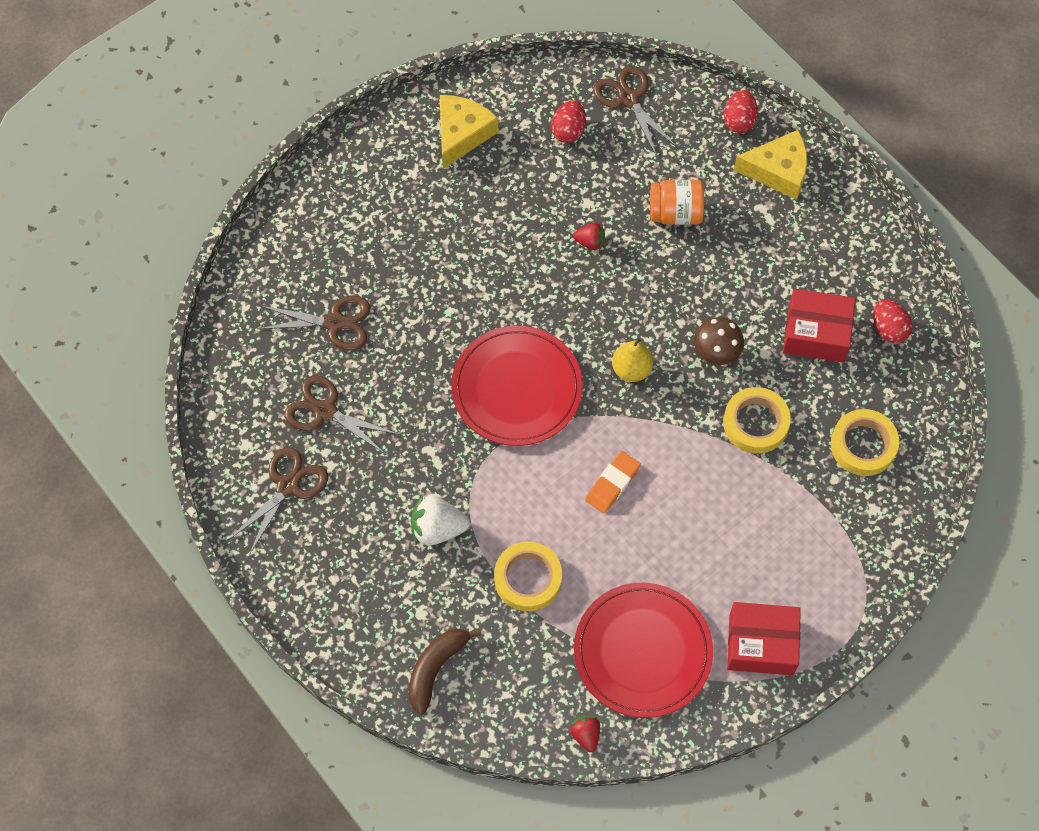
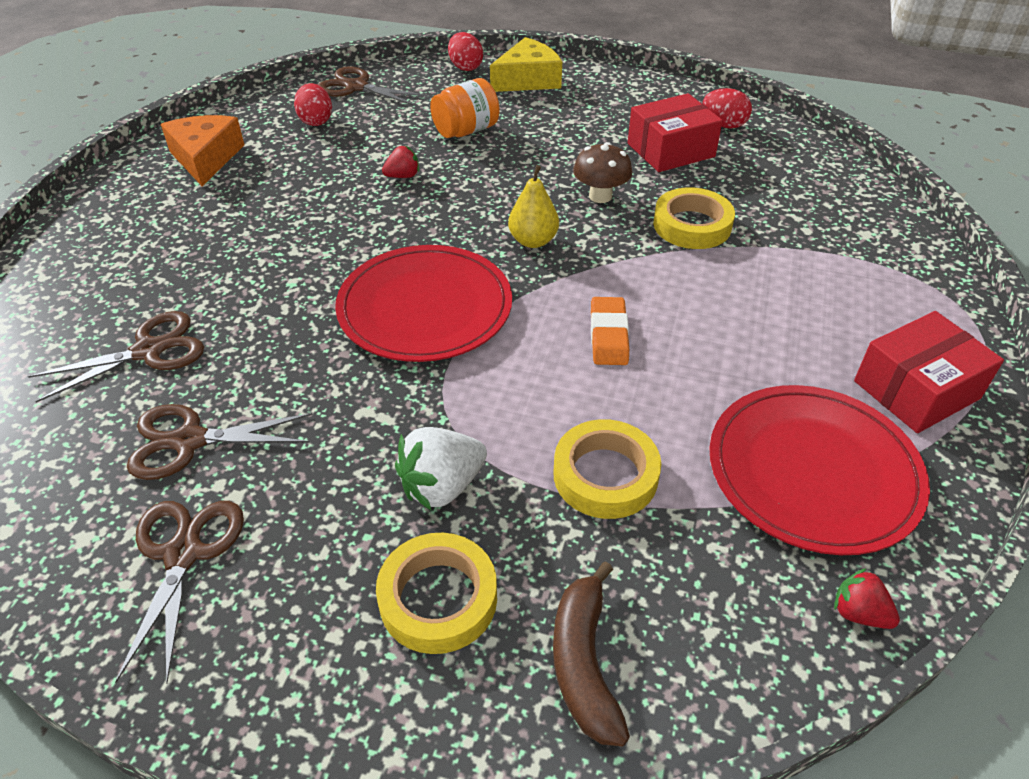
camera: 35 degrees left, 20 degrees down
(462, 134) = (206, 158): yellow cheese -> orange cheese
(863, 445) = (799, 197): yellow tape -> yellow tape (438, 598)

